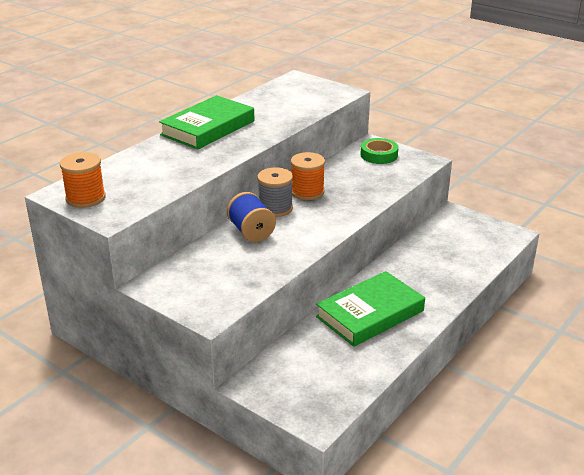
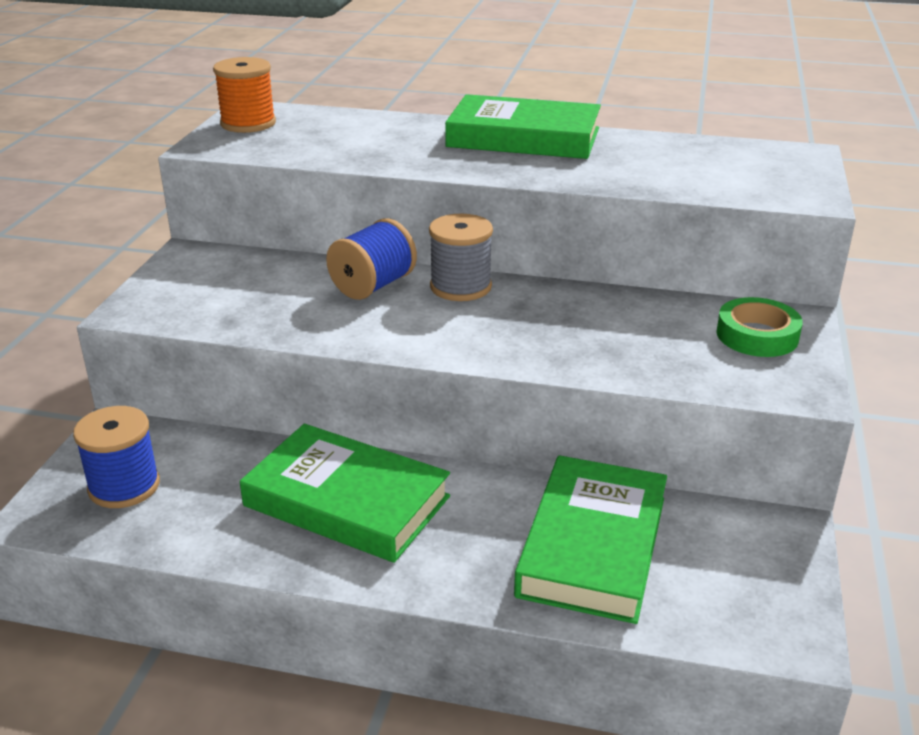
camera: 65 degrees right, 0 degrees up
(307, 192) = (540, 300): orange spool -> none
(309, 386) = (124, 486): none -> blue spool
(439, 258) = (593, 546): none -> green book

